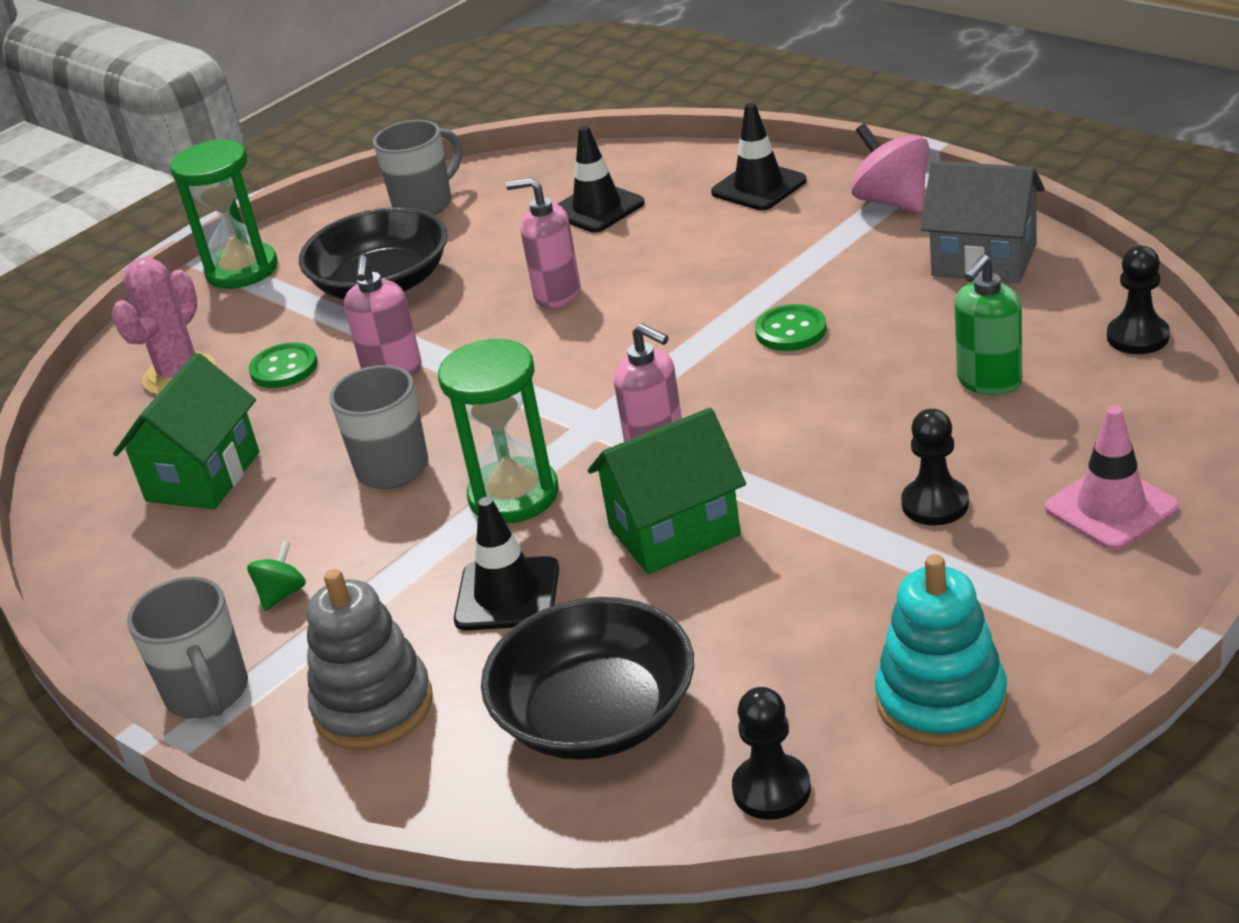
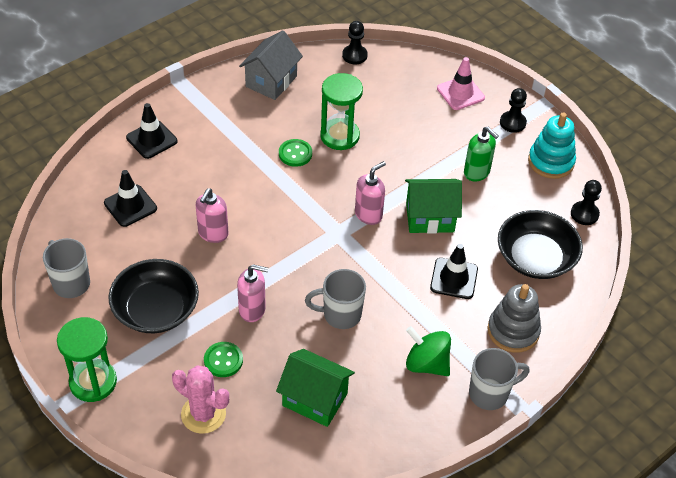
camera: 90 degrees left, 15 degrees up
(282, 594) = (426, 364): green spinning top -> green spinning top, size x1.88
(514, 495) = (383, 269): green hourglass -> green hourglass (339, 136)
(674, 531) = (430, 218): green house -> green house turned 75 degrees counterclockwise
(892, 201) = (199, 97): pink spinning top -> none
(935, 504) = (440, 137): black pawn -> black pawn (512, 123)
(989, 382) = (366, 103): green soap dispenser -> green soap dispenser (477, 172)

